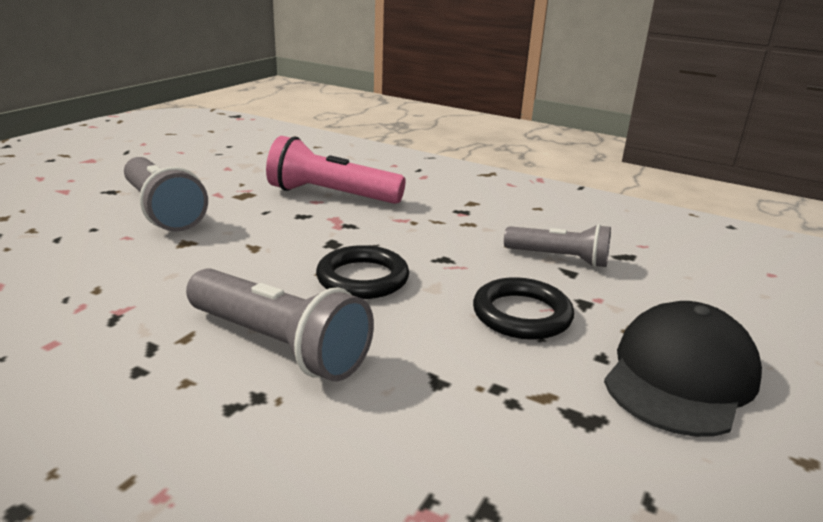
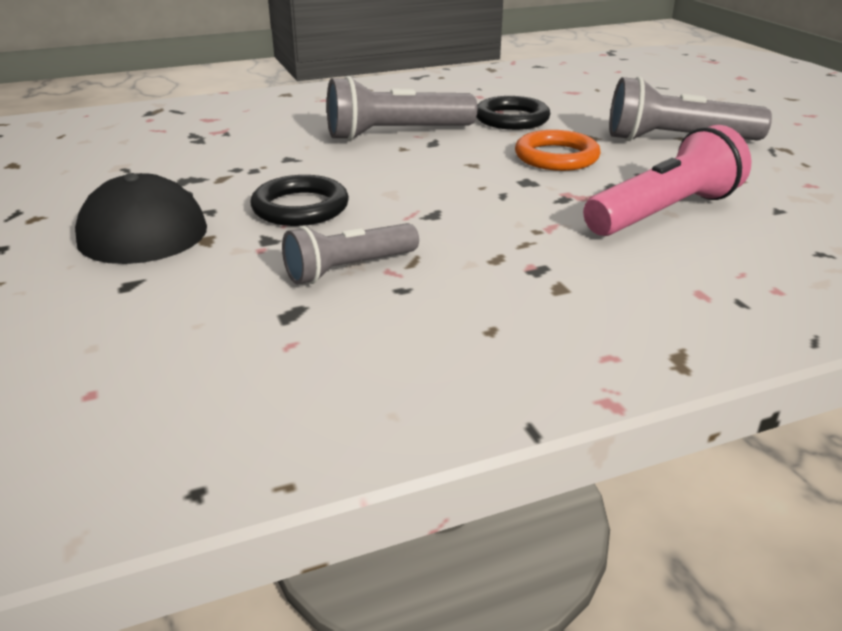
camera: 130 degrees right, 5 degrees up
(260, 245) = (556, 157): none -> orange ring
(362, 278) = (444, 174): black ring -> black ring (511, 119)

